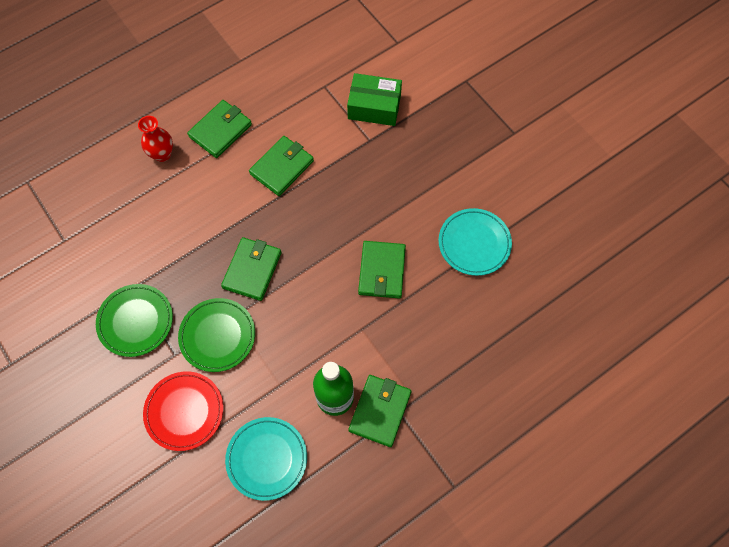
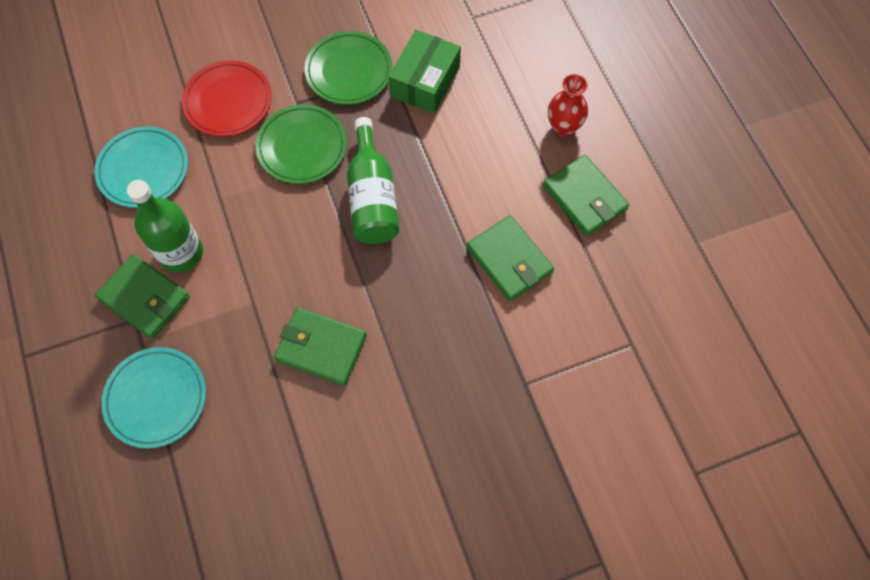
camera: 105 degrees right, 0 degrees up
(252, 270) = (372, 197): green wallet -> green bottle
(374, 107) = (581, 406): green box -> green box (425, 81)
(474, 243) = (321, 483): turquoise plate -> turquoise plate (156, 398)

